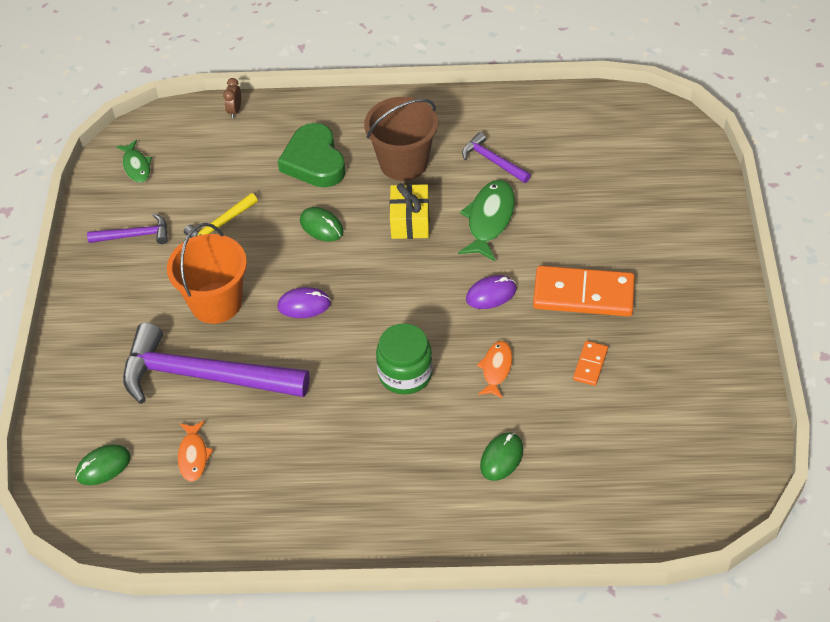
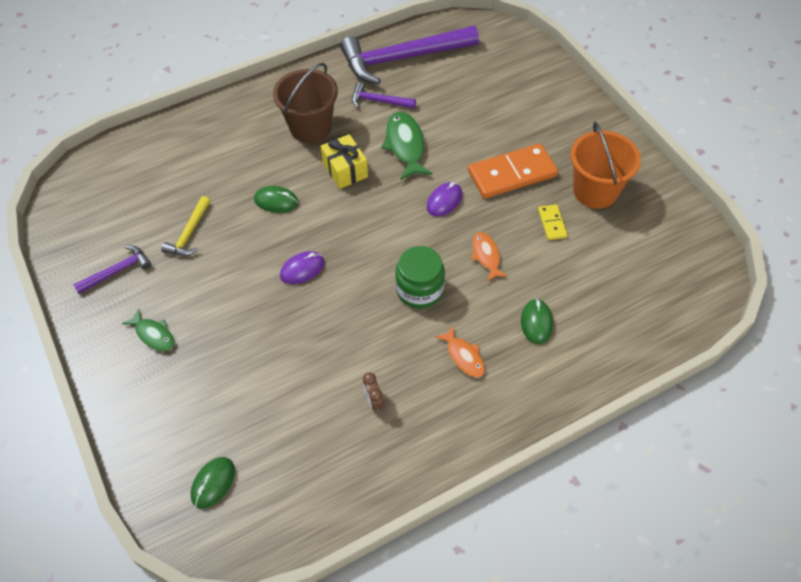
camera: 30 degrees left, 5 degrees up
(136, 166) = (82, 213): green fish -> green fish (153, 334)
(193, 455) = (288, 435): orange fish -> orange fish (464, 356)
(204, 376) = (254, 364): purple hammer -> purple hammer (402, 58)
(216, 303) = (226, 298): orange bucket -> orange bucket (595, 191)
(235, 111) = (143, 137): brown clock -> brown clock (373, 401)
(314, 161) = (237, 152): green heart -> none
(590, 364) = (552, 223): orange domino -> yellow domino

